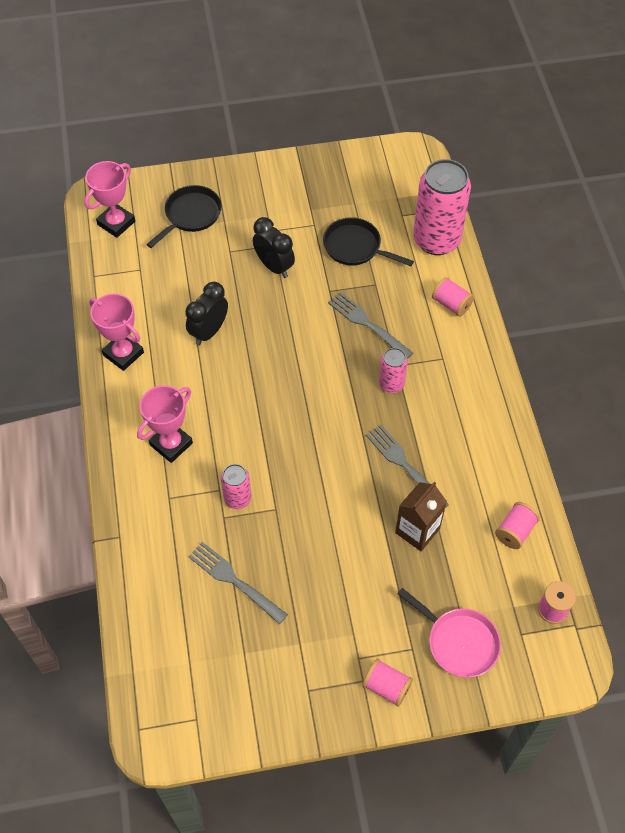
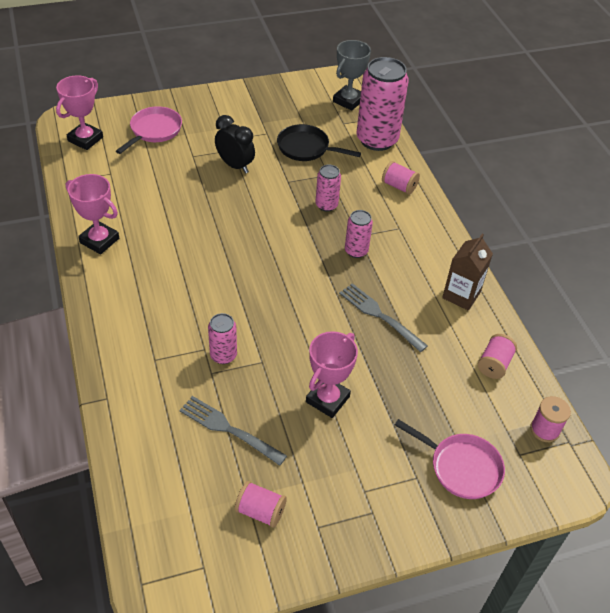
camera: 10 degrees left, 10 degrees down
(171, 444) = (153, 313): pink trophy -> pink trophy (327, 399)
(191, 215) = (154, 131): black pan -> pink pan
(209, 332) = (180, 218): black clock -> none
(367, 324) = (326, 205): grey fork -> pink can
(386, 687) = (397, 516): pink spool -> pink spool (260, 511)
(412, 184) = (348, 101): none -> grey trophy
(417, 530) = (402, 370): brown carton -> brown carton (461, 295)

